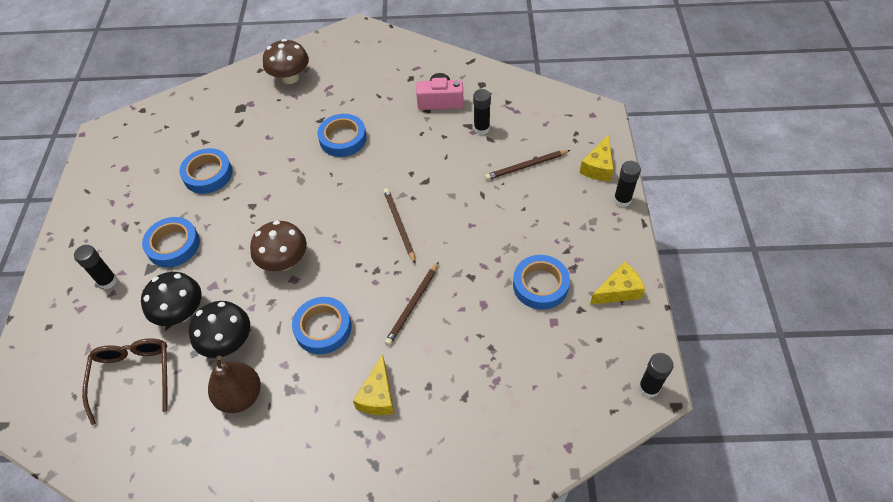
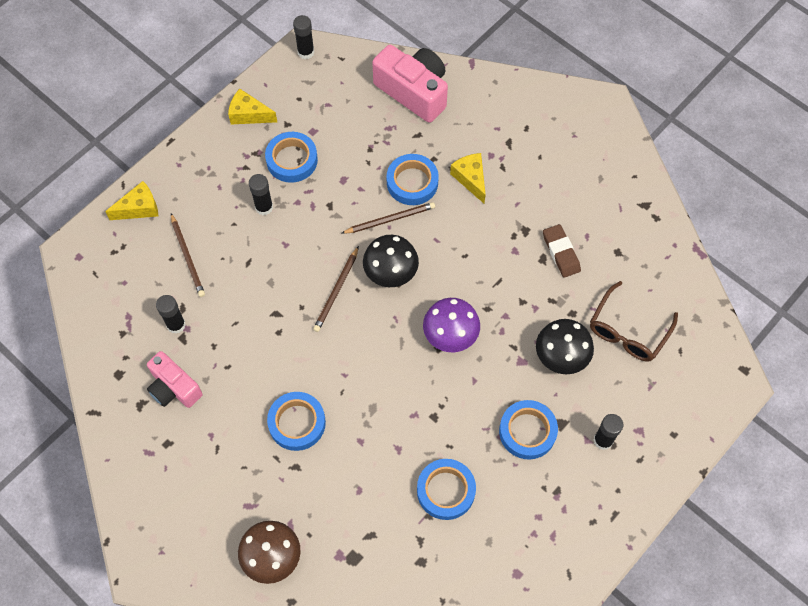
camera: 140 degrees left, 10 degrees up
(228, 342) = (542, 301): black mushroom -> black mushroom (390, 273)
(240, 396) = (561, 253): brown pear -> brown eraser
(284, 261) = (450, 335): brown mushroom -> purple mushroom
(323, 328) = (466, 255): blue tape -> blue tape (412, 182)
(378, 396) = (470, 179): yellow cheese -> yellow cheese turned 75 degrees counterclockwise
(512, 437) = (413, 92): none -> pink camera
(526, 166) = (187, 257): brown pencil -> brown pencil turned 45 degrees clockwise
(622, 200) = (159, 169): black glue stick -> black glue stick (264, 207)

